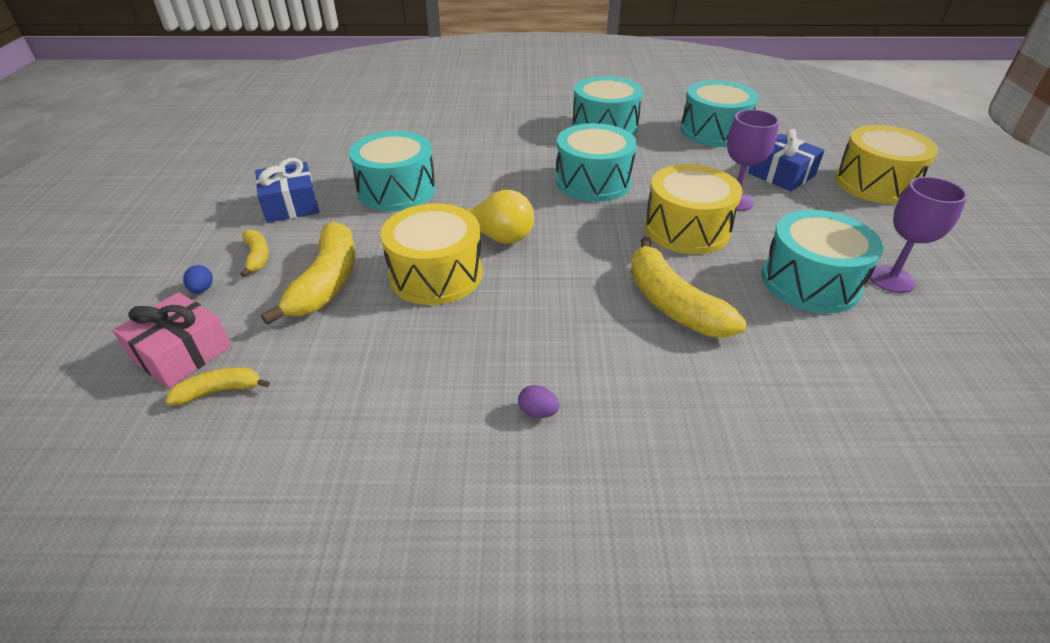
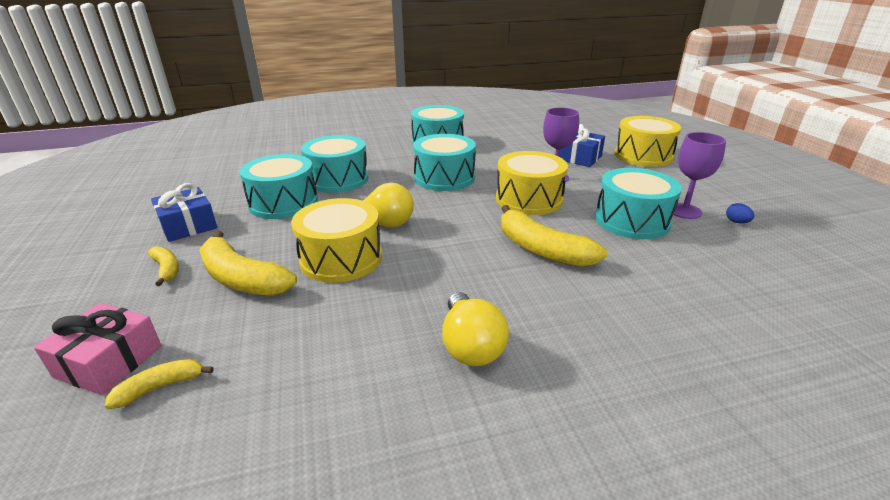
camera: 15 degrees left, 10 degrees down
(202, 289) = (117, 304): blue egg -> blue egg (736, 222)
(327, 282) = (242, 279): yellow banana -> yellow banana turned 135 degrees clockwise
(538, 412) = (470, 346): purple egg -> yellow light bulb
(714, 131) = (519, 137): turquoise drum -> turquoise drum (337, 179)

